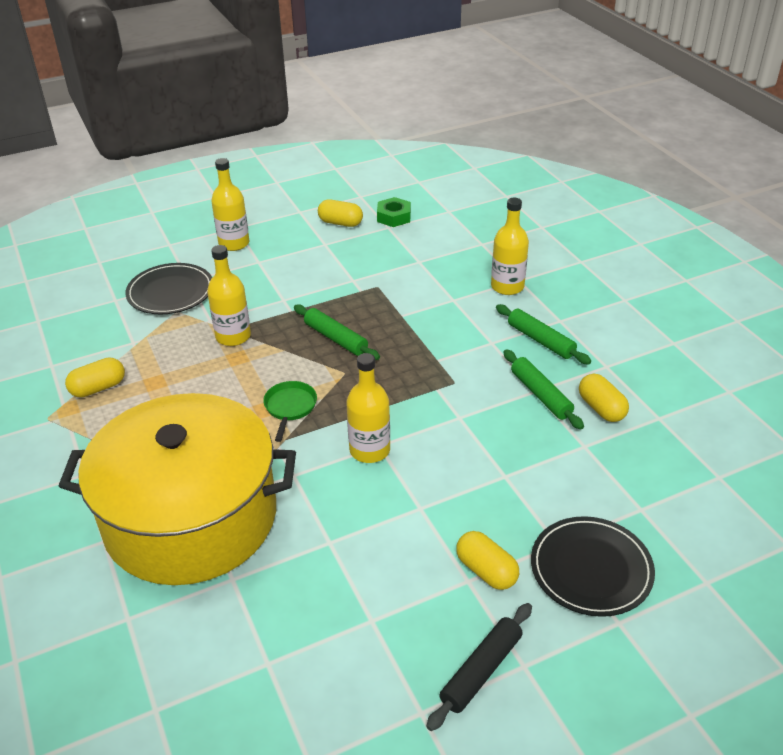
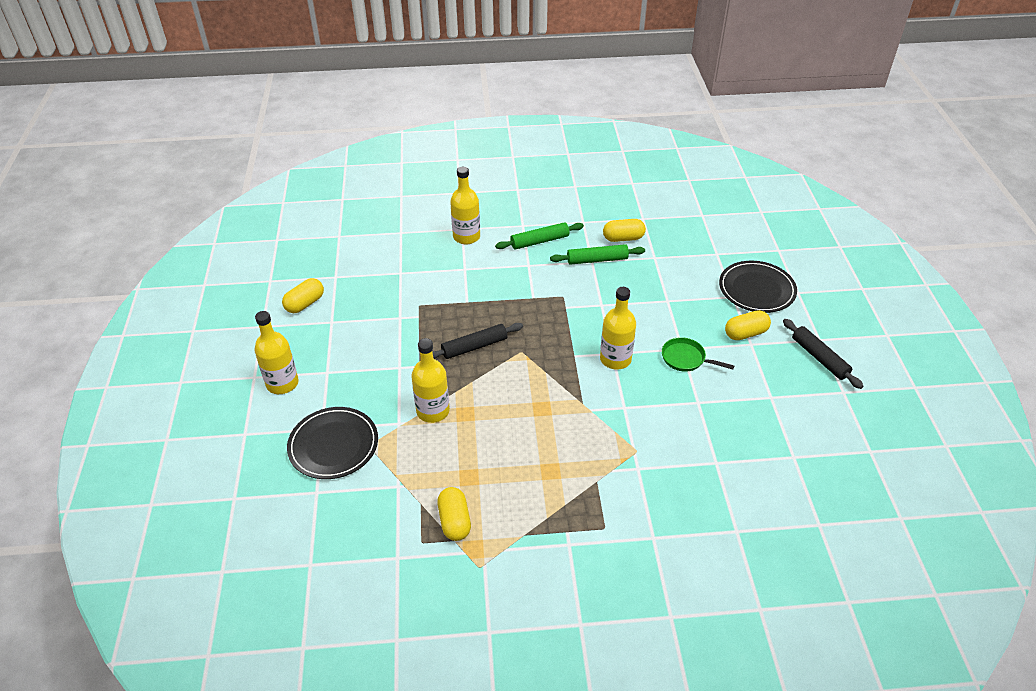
camera: 70 degrees left, 5 degrees up
(191, 517) = (647, 477): yellow pot -> none
(290, 408) = (547, 393): green pan -> green pan (686, 358)
(336, 338) = (474, 346): green rolling pin -> black rolling pin
(394, 217) = (322, 269): green nut -> none

